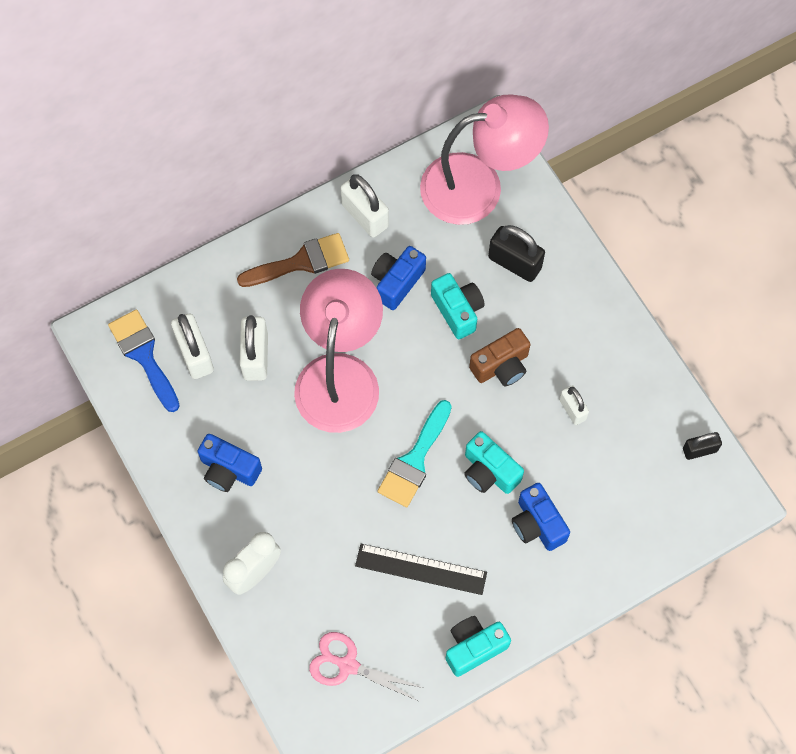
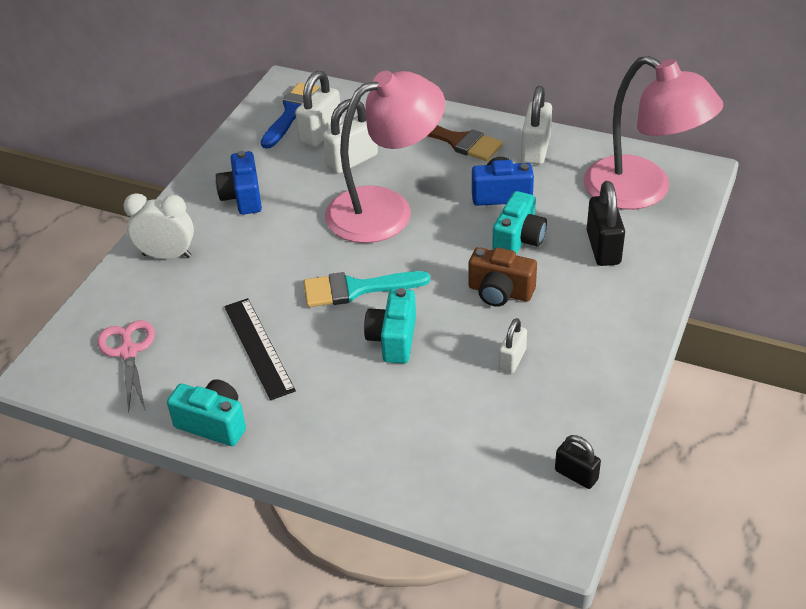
camera: 55 degrees right, 25 degrees down
(537, 524) = (375, 399): blue camera -> none

